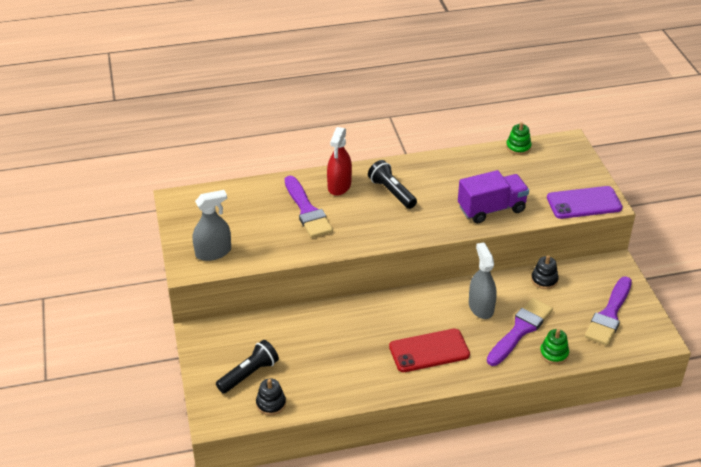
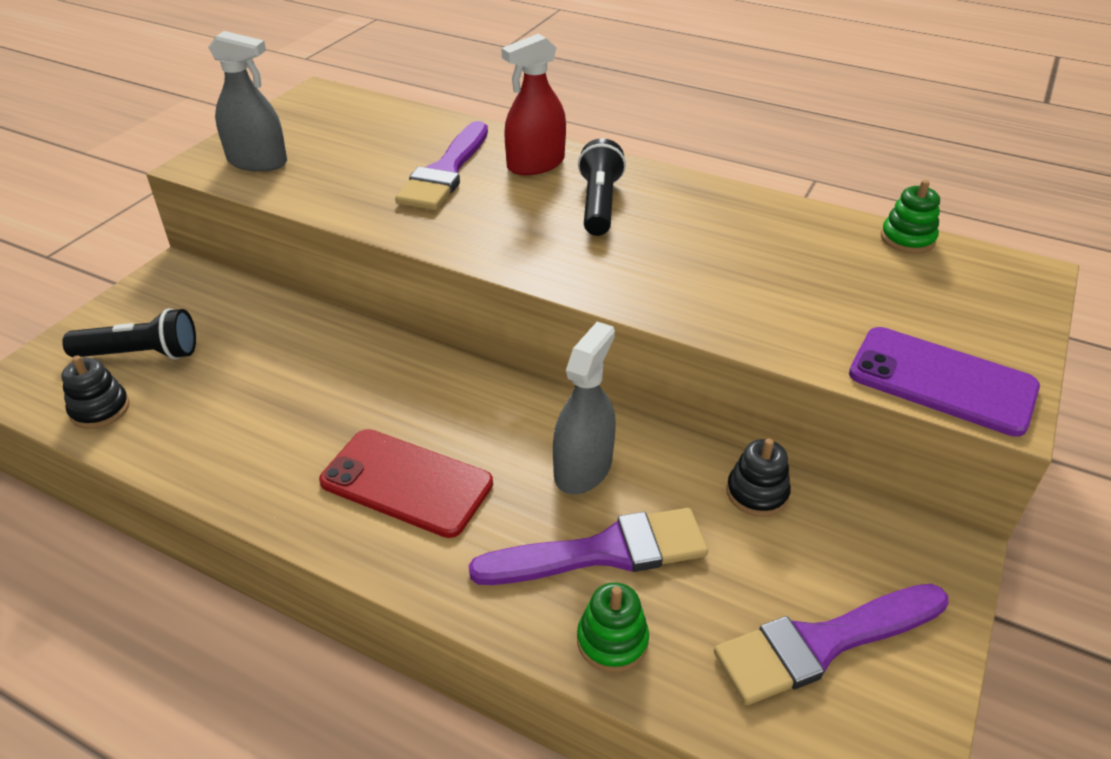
camera: 40 degrees right, 0 degrees up
(491, 209) = (734, 301): purple truck -> none

